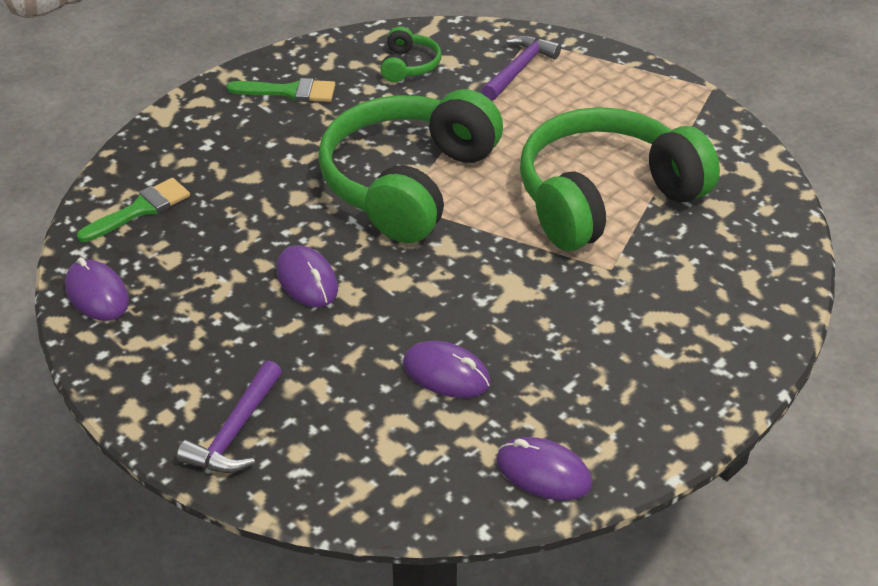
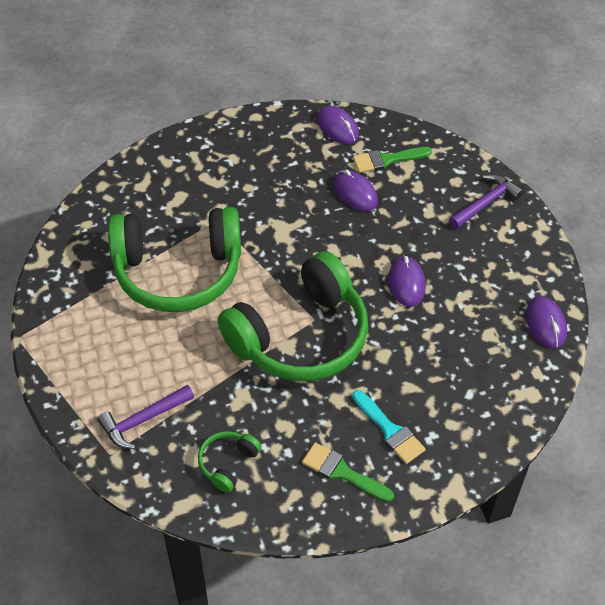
camera: 155 degrees left, 10 degrees up
(140, 209) = (500, 387): green brush -> green brush (386, 160)
(255, 135) = (390, 430): none -> turquoise brush

